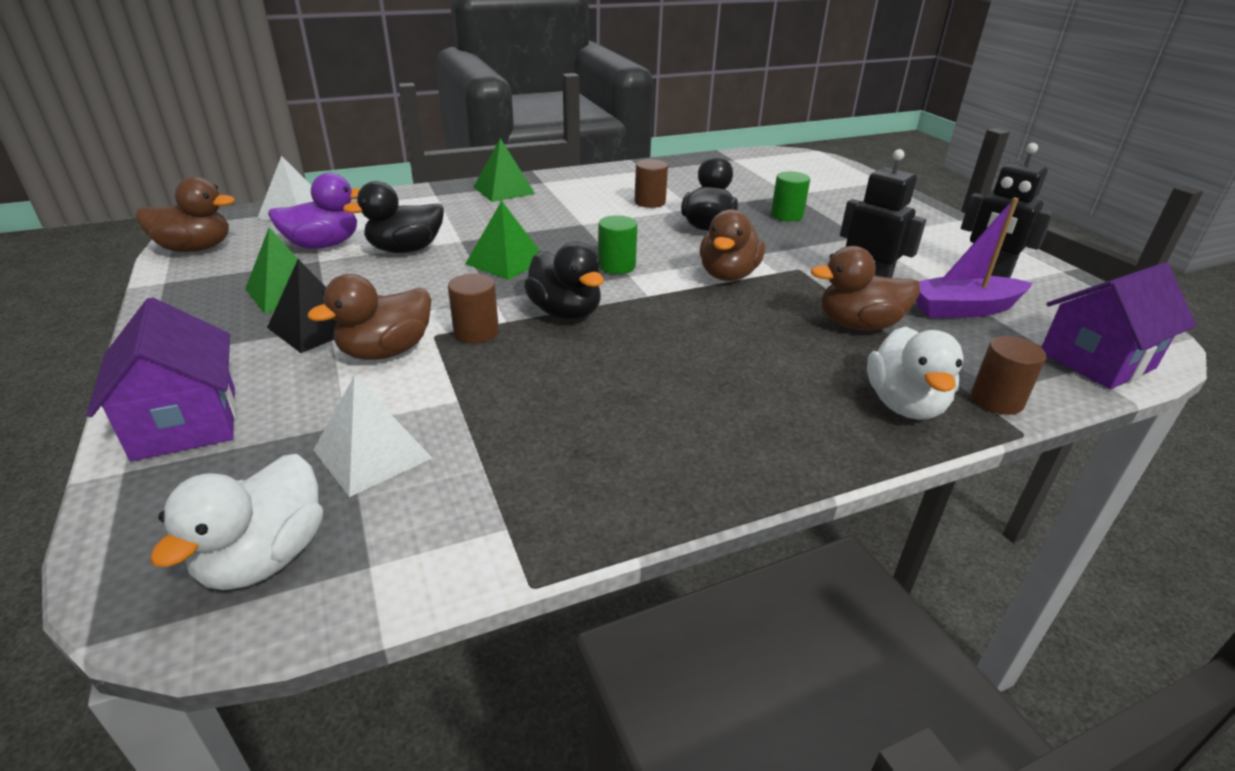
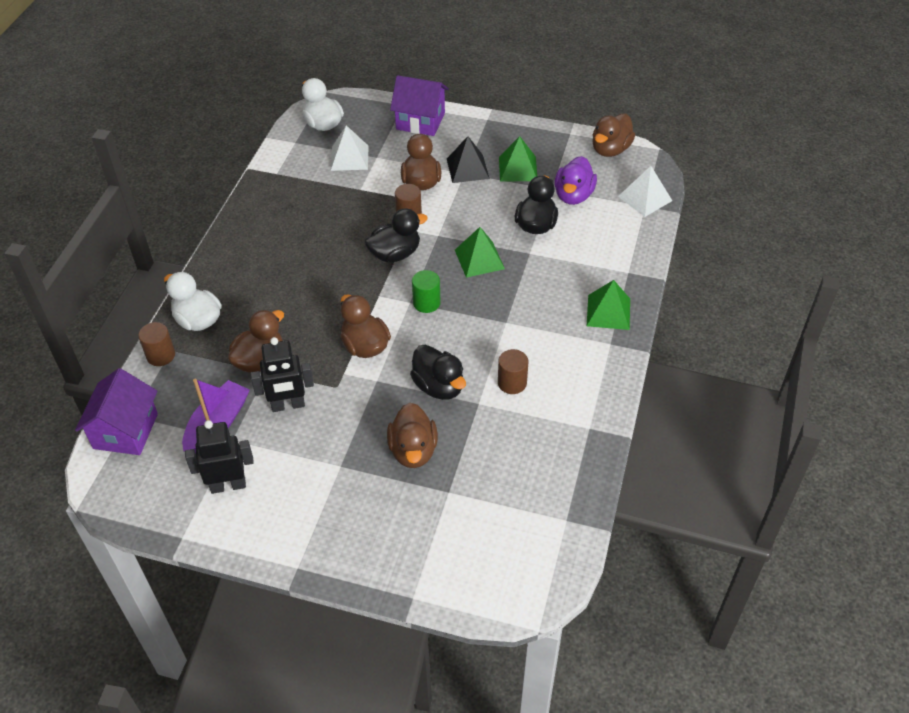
camera: 130 degrees right, 15 degrees up
(565, 312) = (395, 254): black duck -> black duck turned 150 degrees clockwise
(787, 215) = (413, 450): green cylinder -> brown duck

